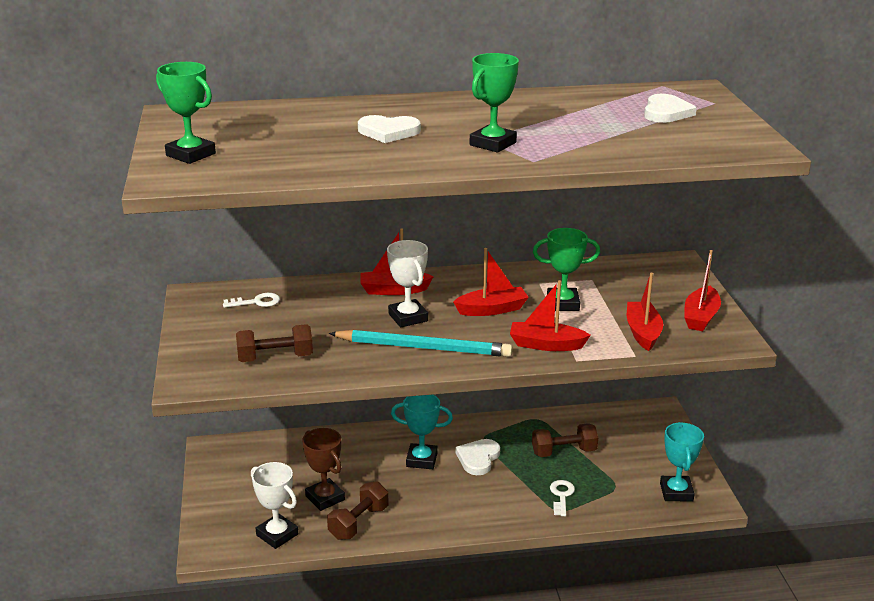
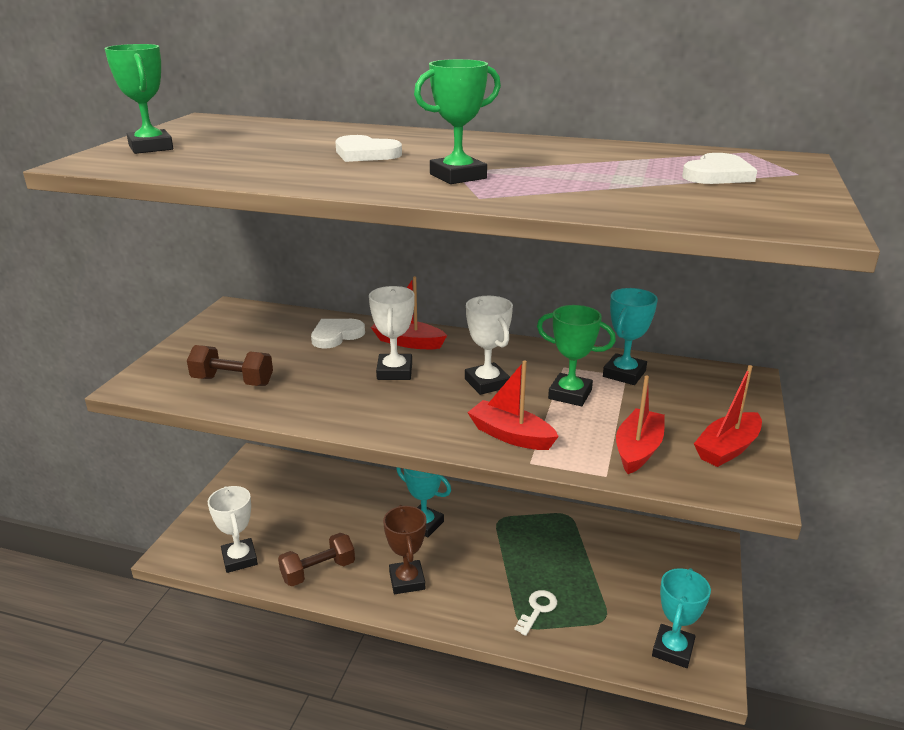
camera: 25 degrees right, 0 degrees up
(256, 302) = (275, 326): white key -> none
(325, 498) = (308, 535): brown trophy -> brown trophy (407, 581)
(423, 347) = (379, 406): turquoise pencil -> none
(478, 458) = (479, 540): white heart -> white heart (336, 335)
(492, 309) = (487, 383): red boat -> white trophy
(564, 452) = (572, 560): brown dumbbell -> none
(589, 278) = (624, 374): none -> turquoise trophy

